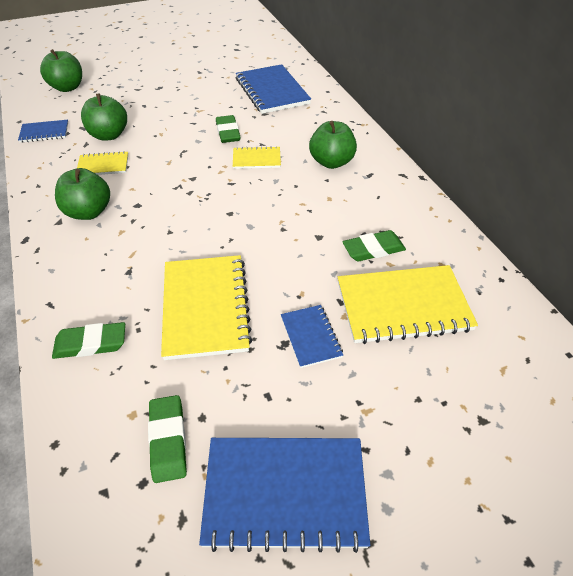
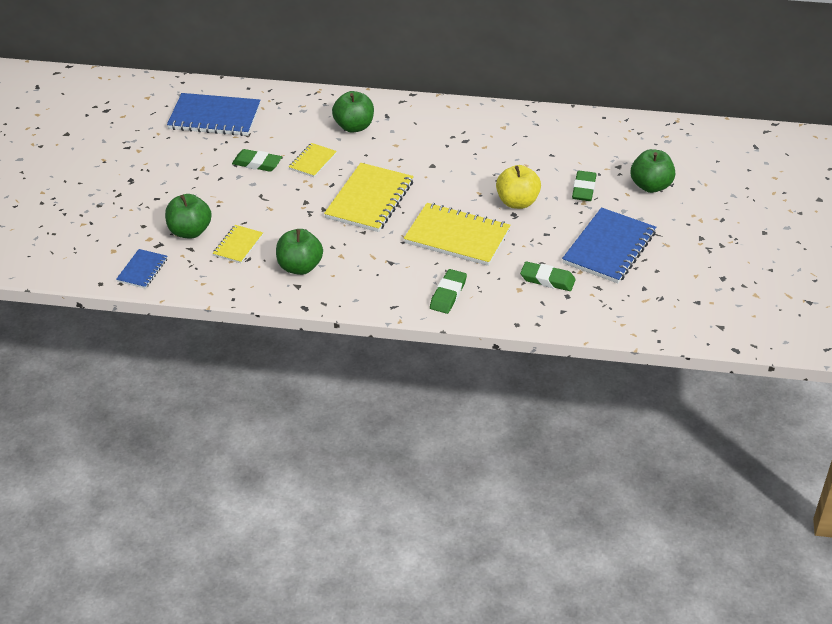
camera: 60 degrees left, 5 degrees down
(67, 88) = (63, 239): green apple -> green apple (650, 186)
(311, 337) = (517, 202): blue notebook -> yellow apple
(373, 249) = (465, 147): green eraser -> green eraser (583, 189)
(403, 306) = (523, 157): yellow notebook -> yellow notebook (369, 200)

